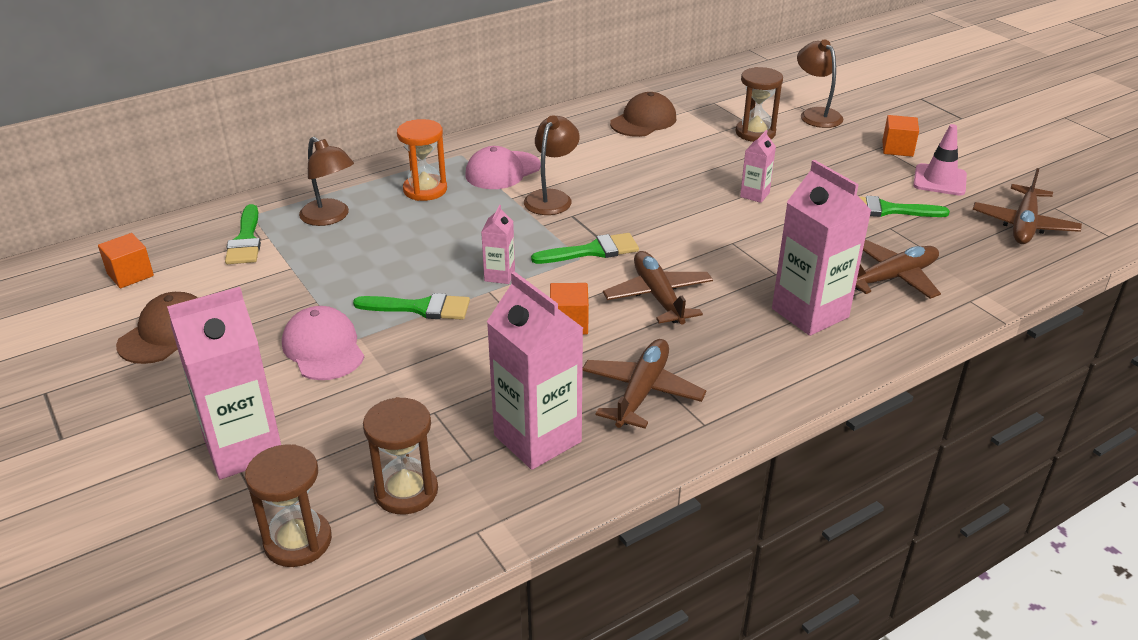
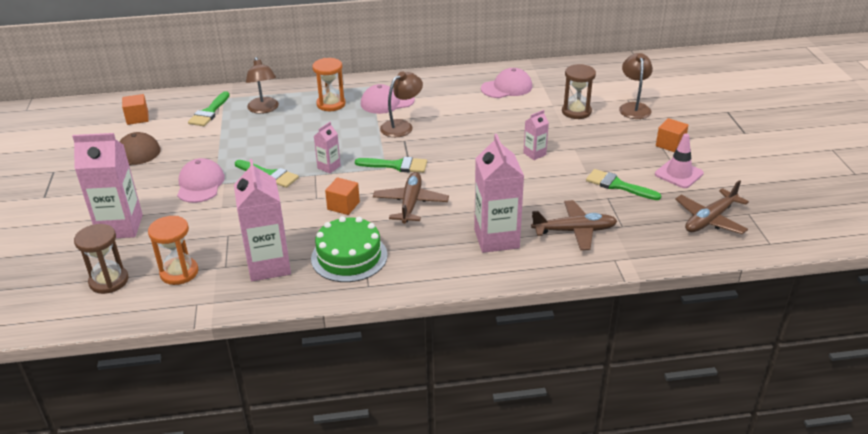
camera: 25 degrees right, 0 degrees up
(406, 491) = (179, 272): brown hourglass -> orange hourglass
(641, 392) = (349, 257): brown plane -> green cake
(643, 121) = (506, 87): brown cap -> pink cap

